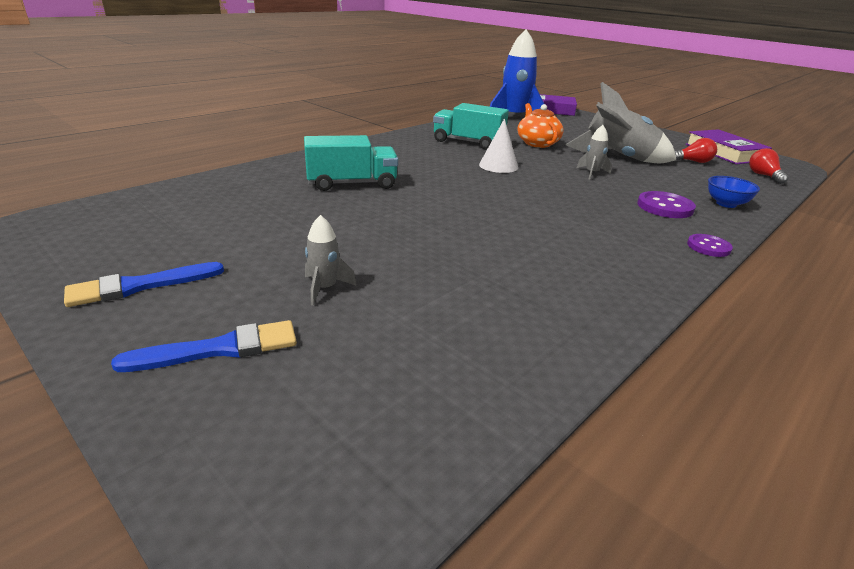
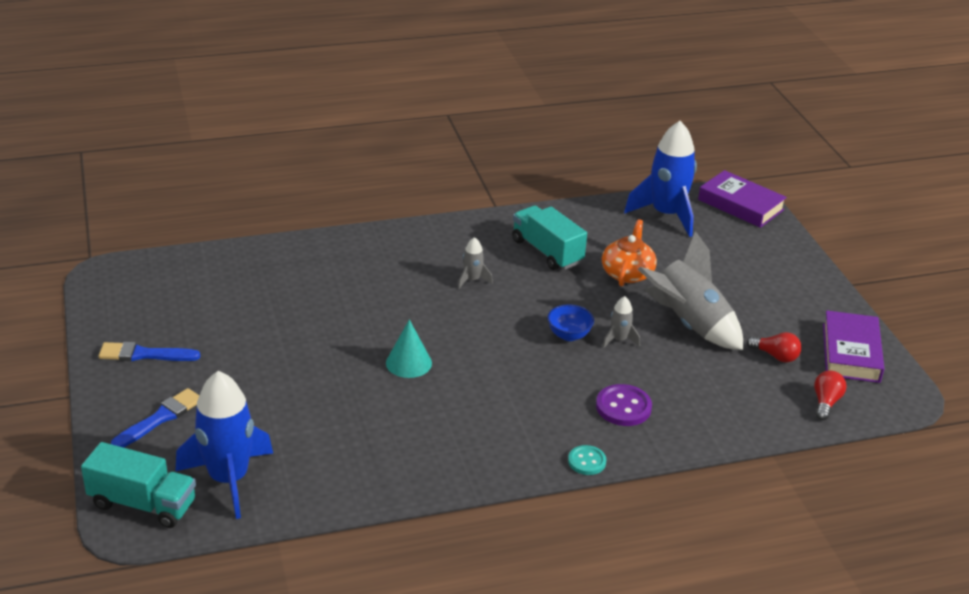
camera: 30 degrees right, 5 degrees up
(220, 349) = (160, 418): blue brush -> blue brush turned 60 degrees counterclockwise
(325, 288) = (249, 395): grey rocket -> grey rocket (472, 280)
(352, 184) = (364, 288): turquoise truck -> turquoise truck (143, 504)
(396, 391) = (228, 479): none -> blue rocket
(460, 221) = (408, 363): none -> turquoise cone
(498, 166) = (532, 300): white cone -> none
(708, 247) = (587, 461): purple button -> turquoise button
(726, 204) = (697, 424): blue bowl -> blue bowl (569, 335)

